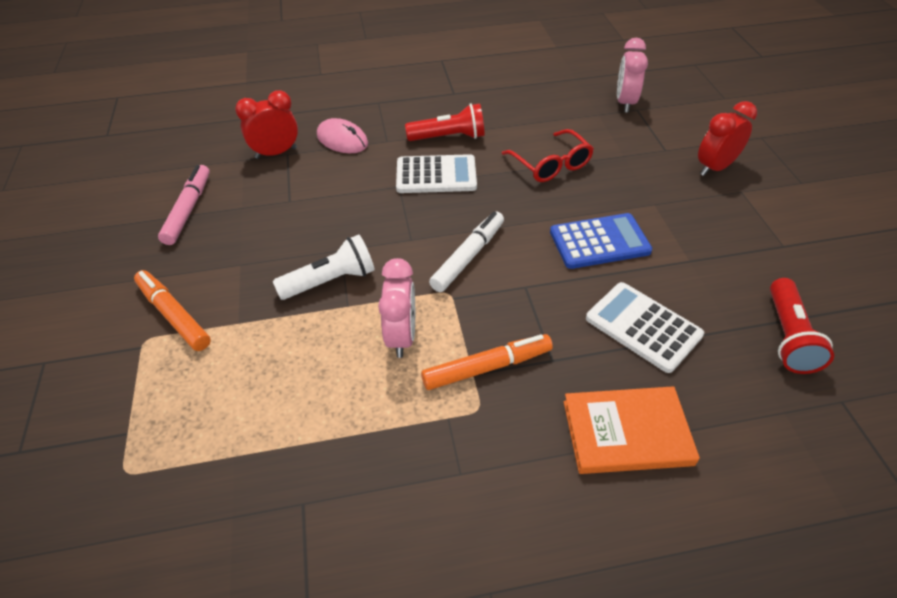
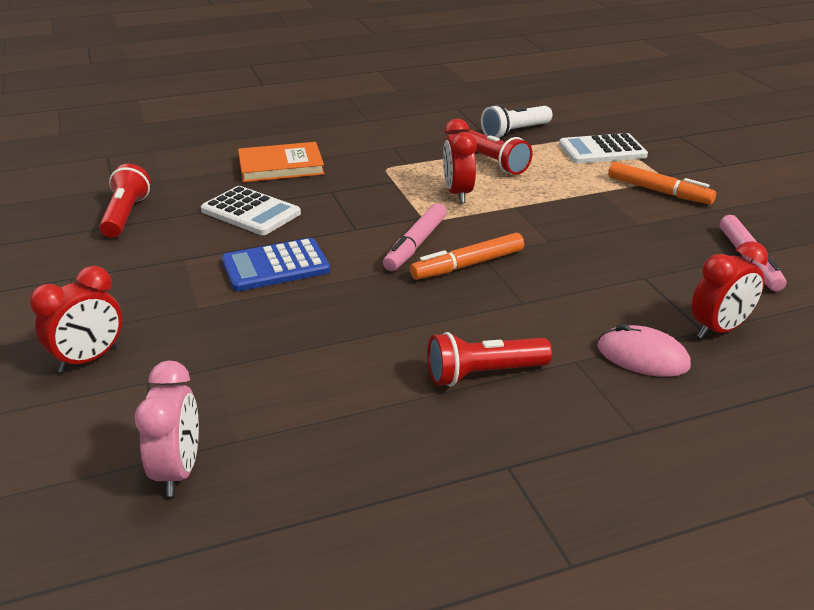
camera: 170 degrees right, 15 degrees down
(328, 403) = (495, 163): none -> red flashlight
(330, 281) = (542, 219): white flashlight -> white flashlight (515, 132)
(401, 336) = (458, 194): pink clock -> red clock
(436, 175) = (480, 318): white calculator -> white calculator (602, 150)
(468, 257) = (416, 244): white marker -> pink marker
(486, 367) = (384, 184): orange marker -> orange marker (468, 265)
(551, 165) = (325, 344): red glasses -> none

